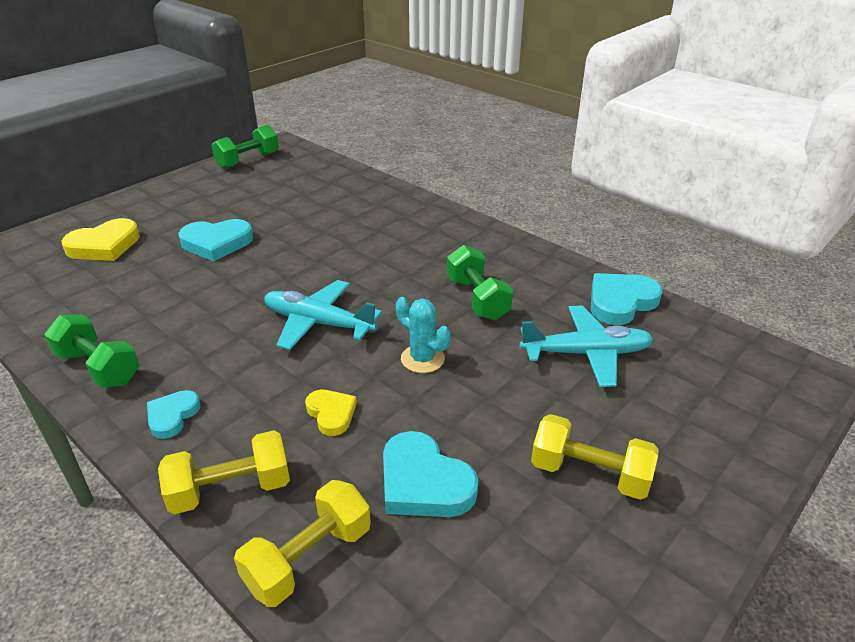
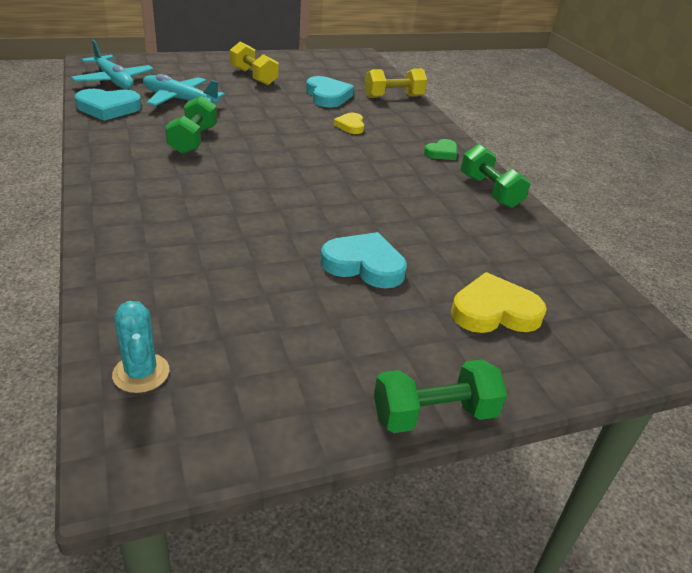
camera: 155 degrees left, 0 degrees up
(172, 416) = (442, 153): turquoise heart -> green heart
(231, 489) = (418, 120): yellow dumbbell -> none
(248, 160) = (227, 429): green dumbbell -> green dumbbell (434, 415)
(318, 323) = (321, 165): turquoise plane -> turquoise plane (113, 81)
(422, 359) = (274, 127): turquoise cactus -> turquoise cactus (141, 373)

